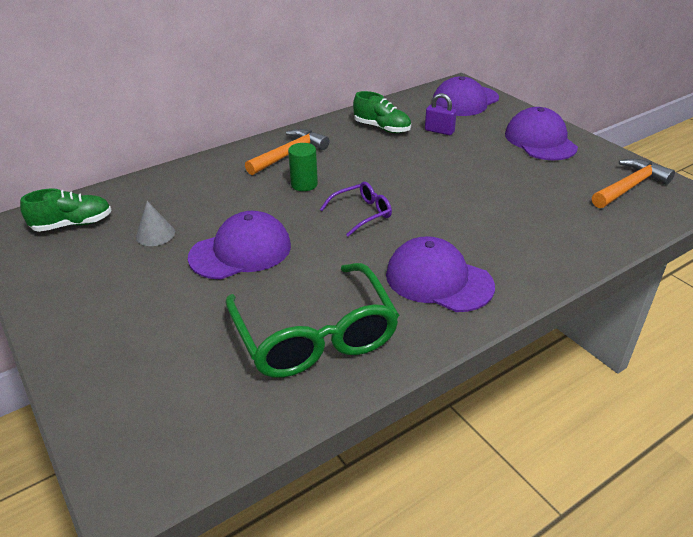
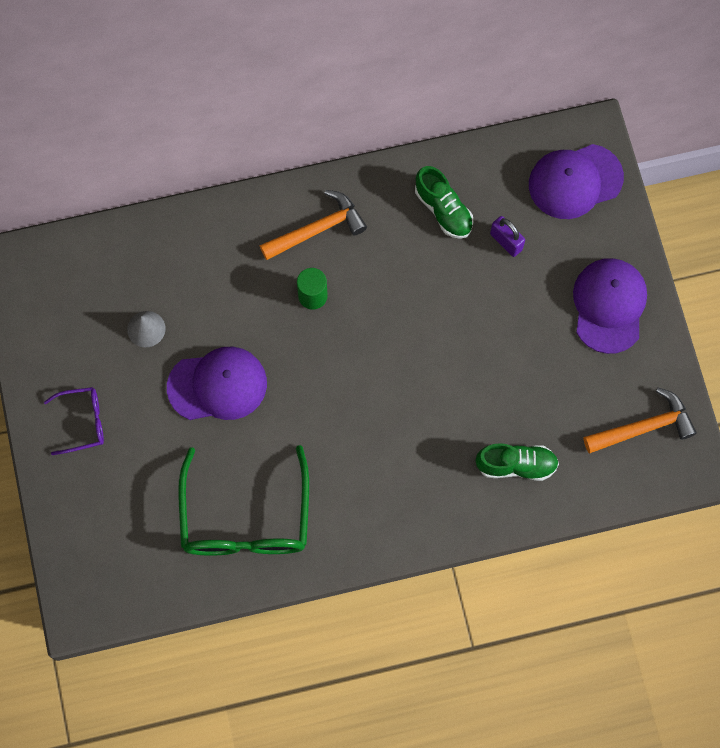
camera: 20 degrees right, 35 degrees up
(73, 224) = (72, 282): green shoe -> green shoe (516, 465)
(362, 213) = (350, 369): purple glasses -> purple glasses (83, 422)
(438, 280) = (375, 491): purple cap -> none

